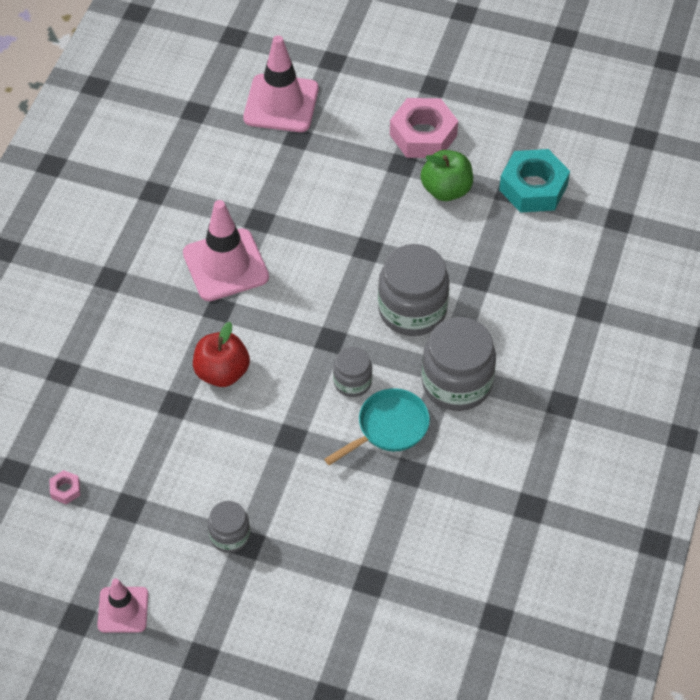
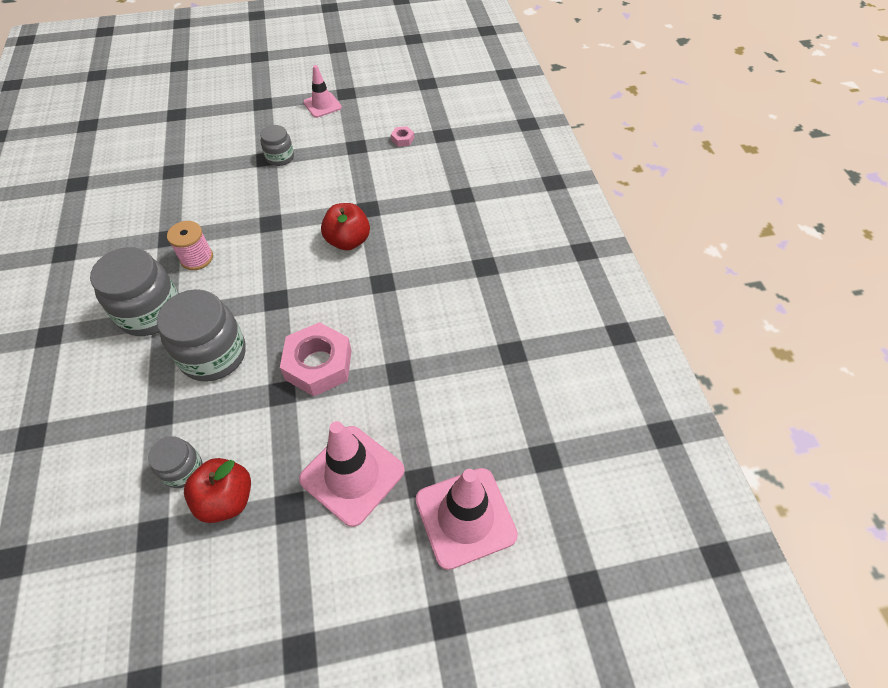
camera: 150 degrees right, 0 degrees up
(225, 265) = (401, 318): pink traffic cone -> pink traffic cone (352, 475)
(352, 382) = (241, 277): grey jar -> grey jar (183, 470)
(388, 428) = (197, 258): turquoise pan -> pink spool
(423, 135) = (281, 562): pink nut -> pink nut (318, 365)
(446, 190) = (226, 499): green apple -> red apple
(533, 187) = (123, 555): turquoise nut -> none

